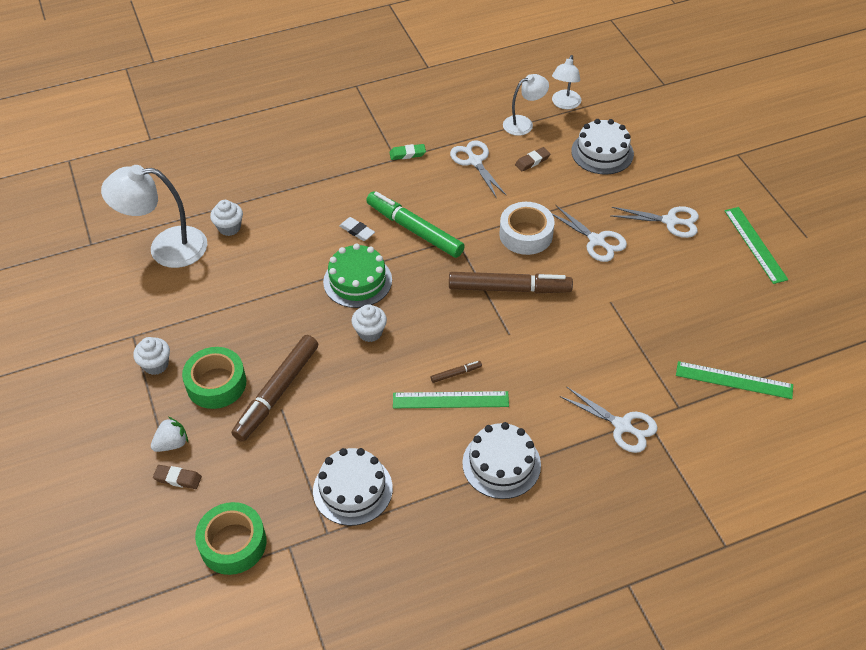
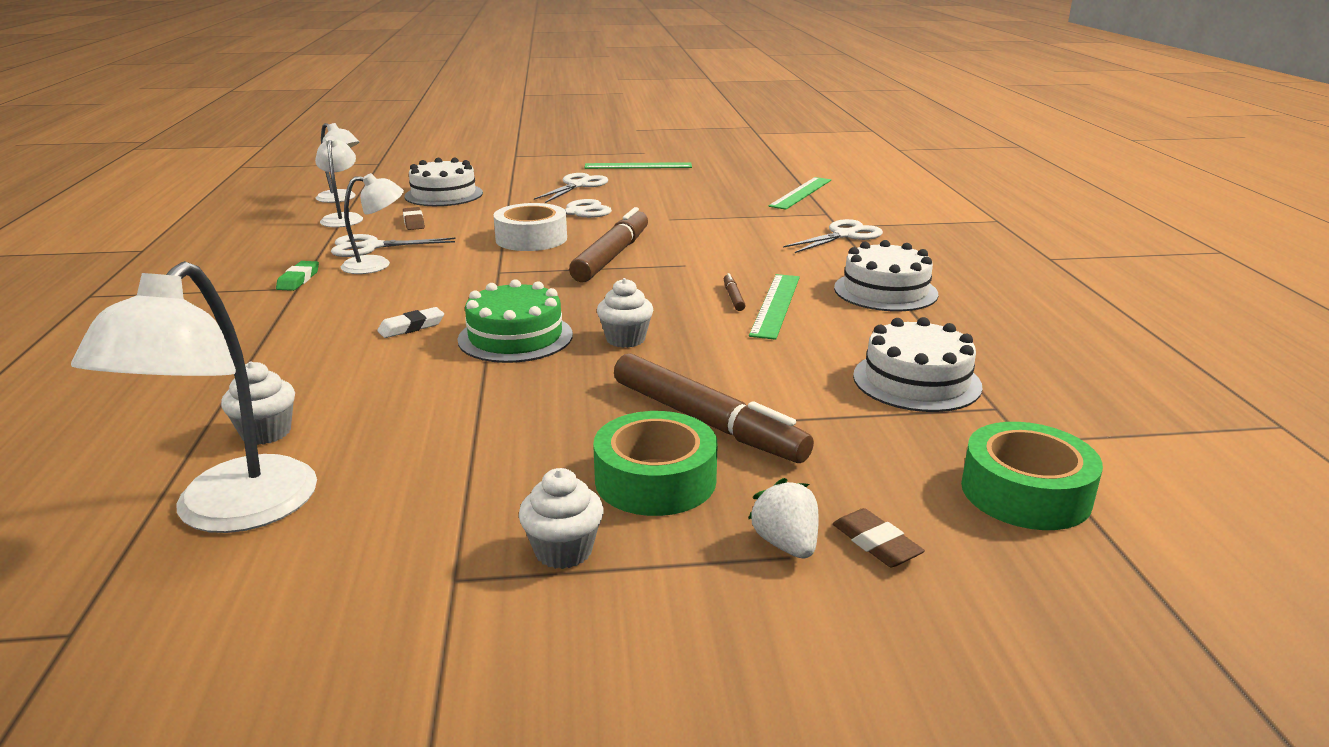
camera: 75 degrees left, 25 degrees down
(178, 479) = (876, 543): brown eraser -> brown eraser turned 60 degrees counterclockwise
(414, 230) = (455, 292): green marker -> none
(444, 177) = (376, 265): none -> white lamp

